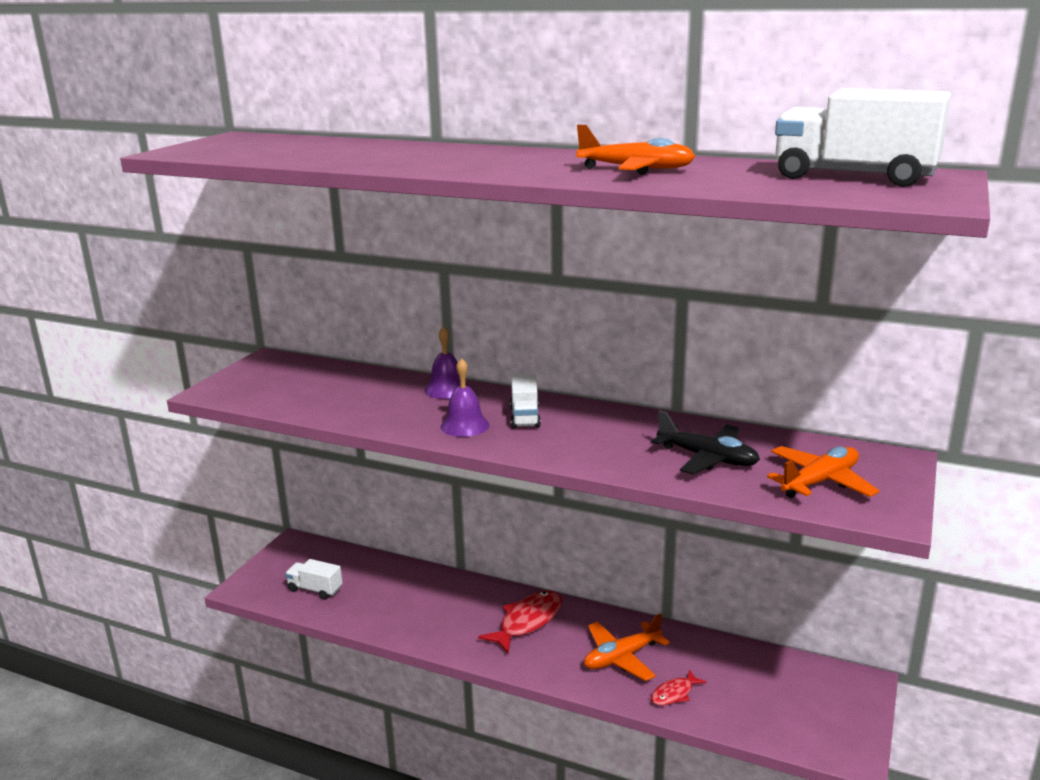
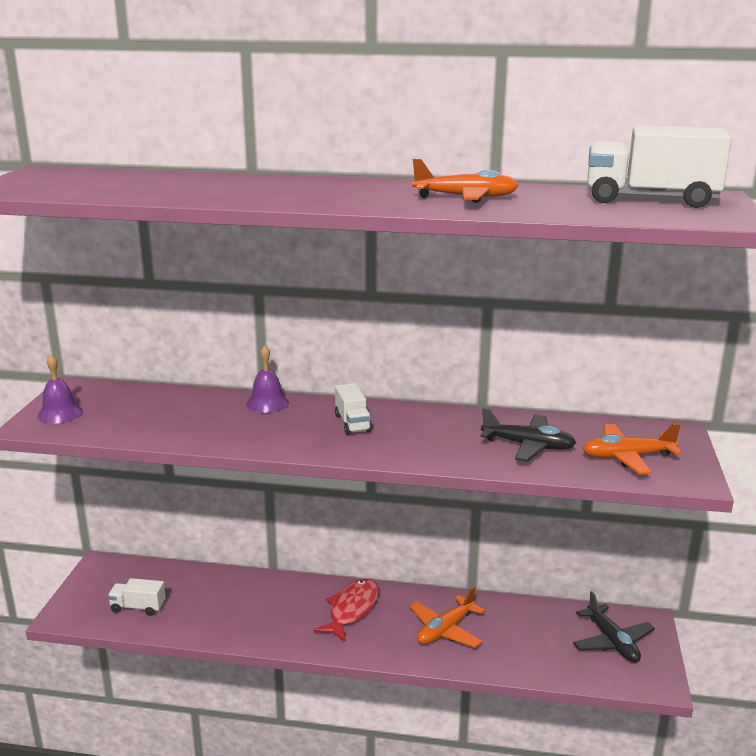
camera: 15 degrees left, 0 degrees up
(465, 425) = (301, 436): purple bell -> purple bell (60, 413)
(674, 693) = (500, 655): red fish -> none
(811, 699) = (612, 642): none -> black plane
(820, 482) = (627, 457): orange plane -> orange plane turned 135 degrees counterclockwise

